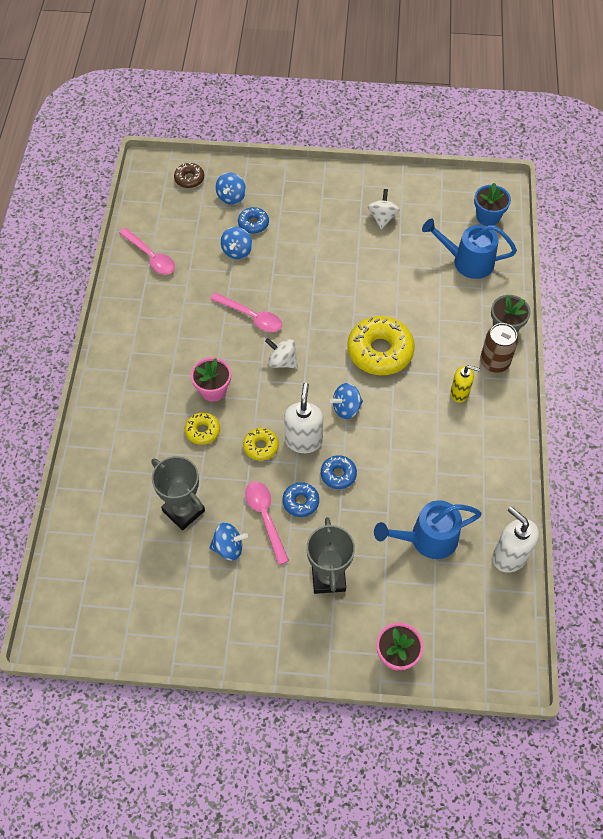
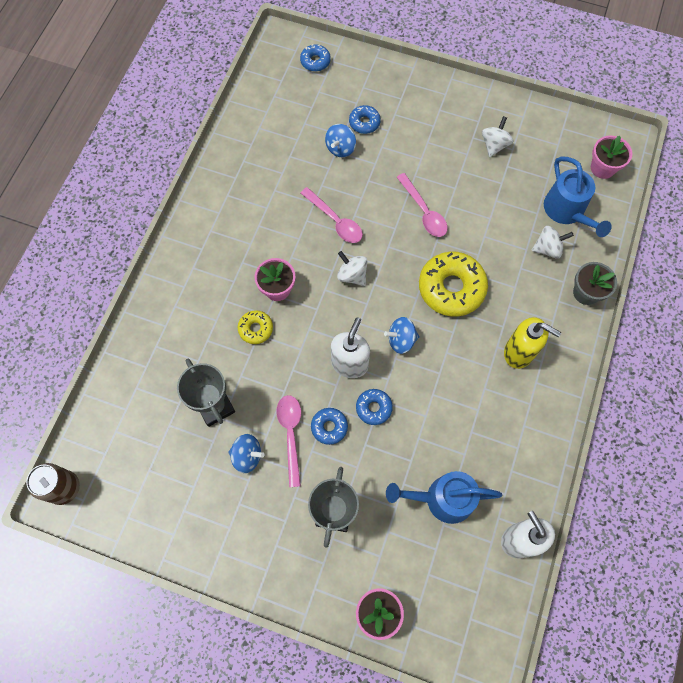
camera: 15 degrees right, 10 degrees up
(151, 257) = (256, 135): pink spoon -> pink spoon (424, 212)
(189, 179) = (315, 61): brown donut -> blue donut
(231, 197) = (350, 89): blue spinning top -> none
(261, 446) = (307, 359): yellow donut -> none
(459, 297) = (547, 248): none -> white spinning top
(460, 393) = (519, 352): yellow soap dispenser -> yellow soap dispenser, size x1.55
(467, 261) = (567, 212): blue watering can -> blue watering can turned 135 degrees counterclockwise
(488, 217) = (602, 168): blue flower pot -> pink flower pot
(494, 362) = (564, 327): brown can -> brown can (64, 488)

